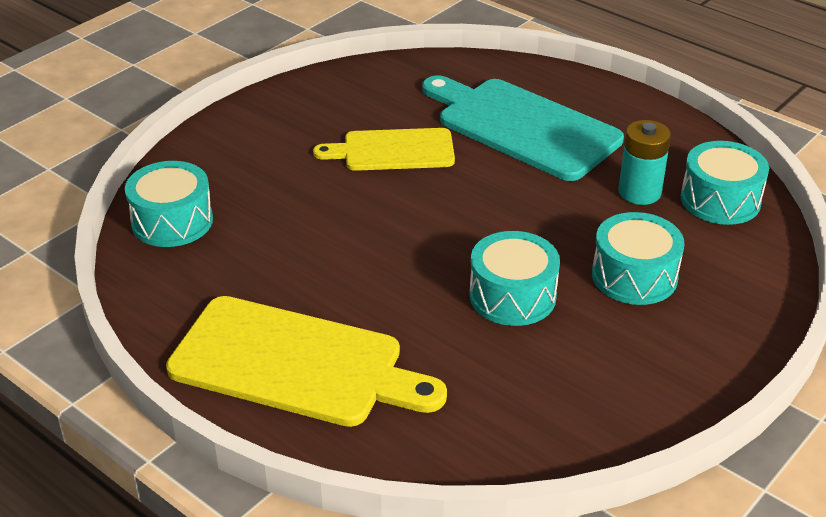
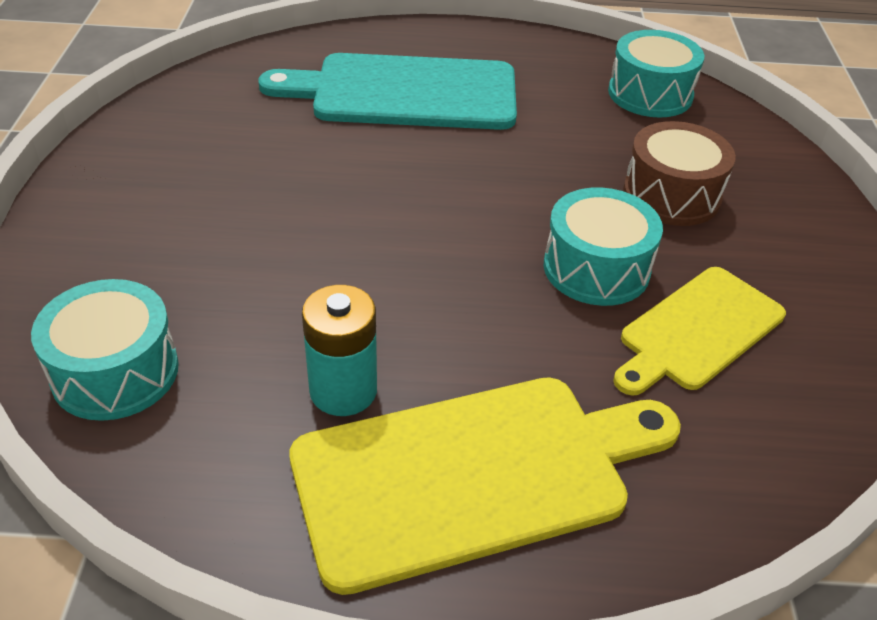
camera: 40 degrees left, 5 degrees up
(393, 150) = (301, 167): yellow cutting board -> yellow cutting board (697, 331)
(634, 276) = (671, 195): turquoise drum -> brown drum
(639, 192) = (580, 114): turquoise battery -> turquoise battery (343, 391)

